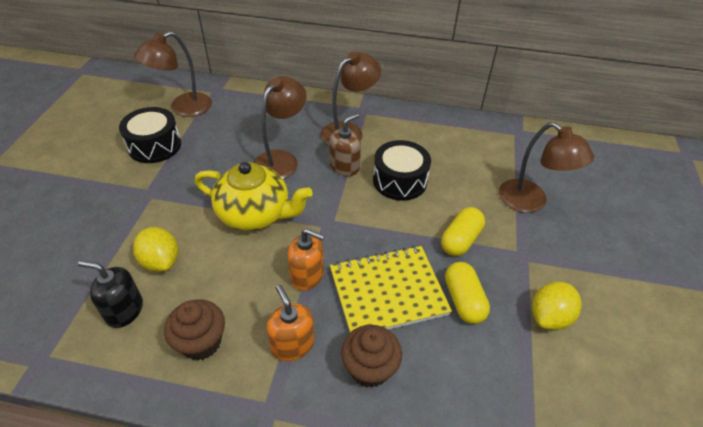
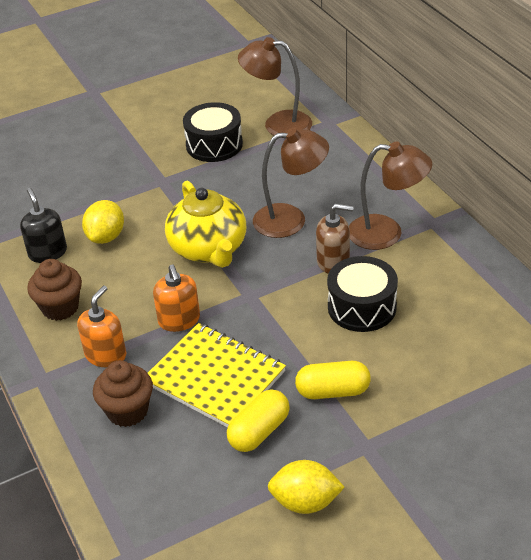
camera: 55 degrees right, 5 degrees down
(531, 202) = (455, 416): brown lamp -> none

